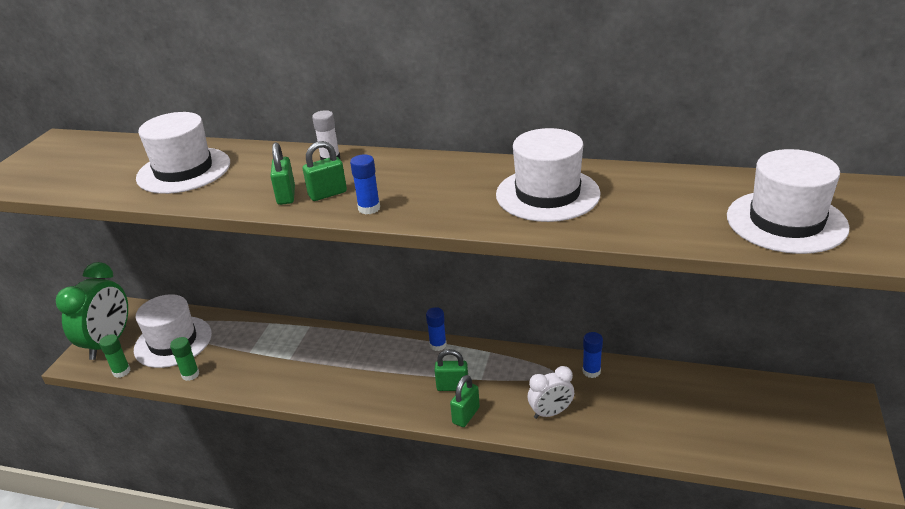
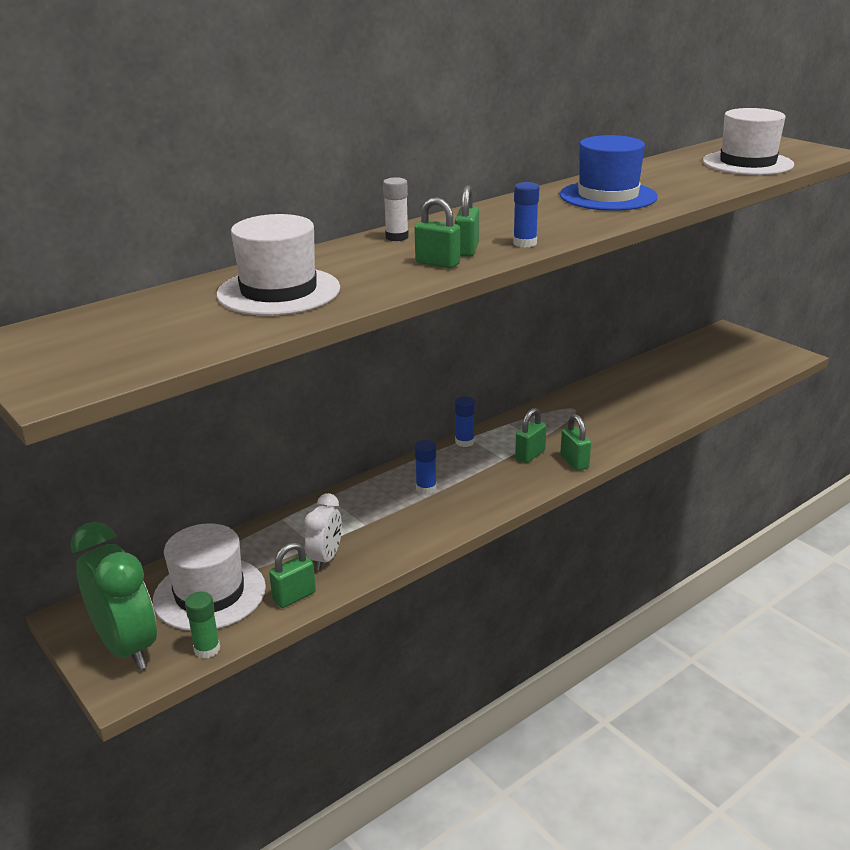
camera: 55 degrees left, 5 degrees down
(190, 374) = (294, 596): green glue stick -> green padlock
(547, 194) = (608, 196): white hat -> blue hat
(550, 413) = (617, 427): white clock -> white clock (326, 558)
(591, 371) = (591, 394): blue glue stick -> blue glue stick (426, 488)

